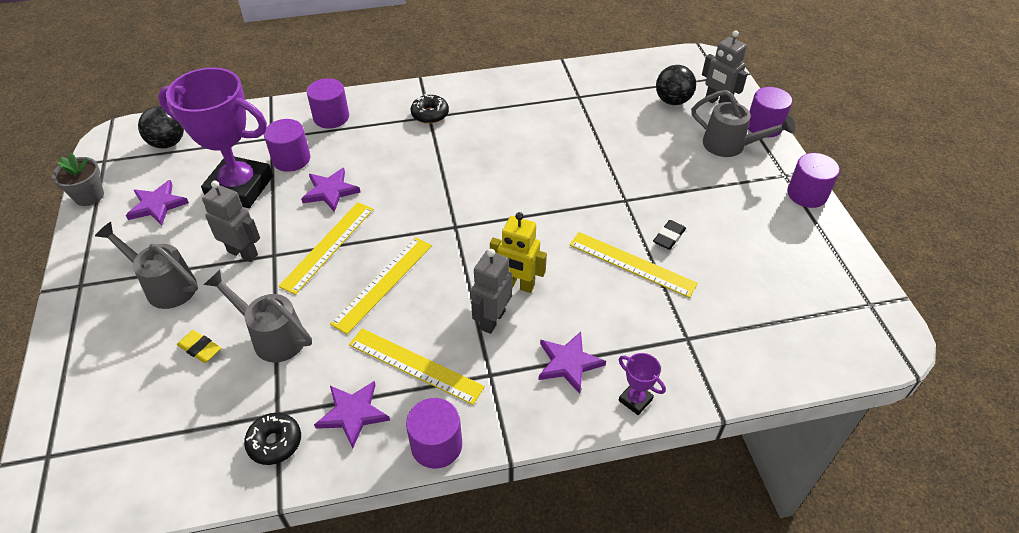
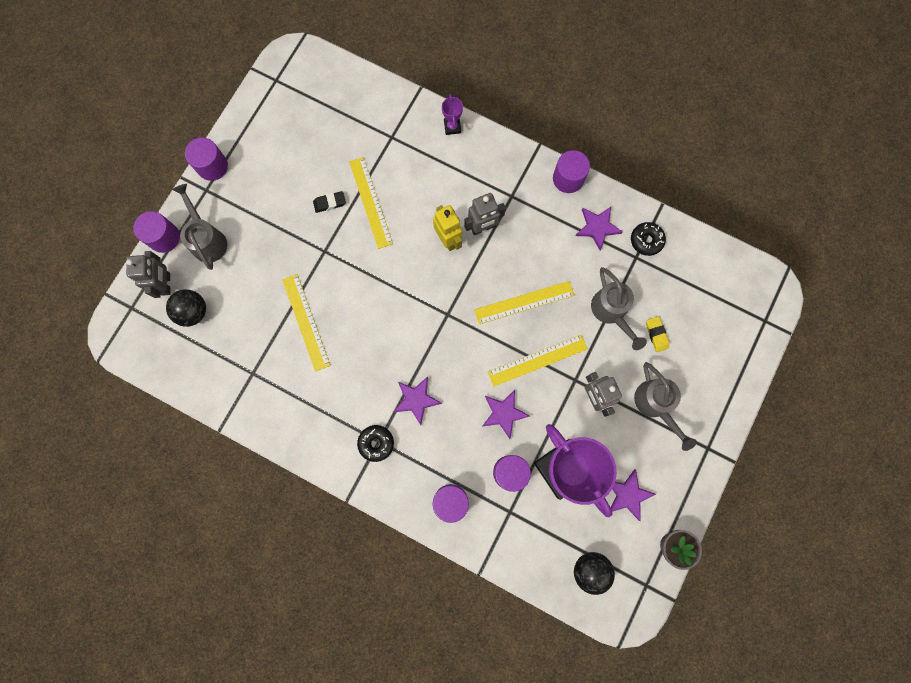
camera: 140 degrees left, 30 degrees up
(415, 365) = (546, 231): yellow ruler -> yellow ruler (306, 322)
(568, 363) = (466, 171): purple star -> purple star (416, 400)

